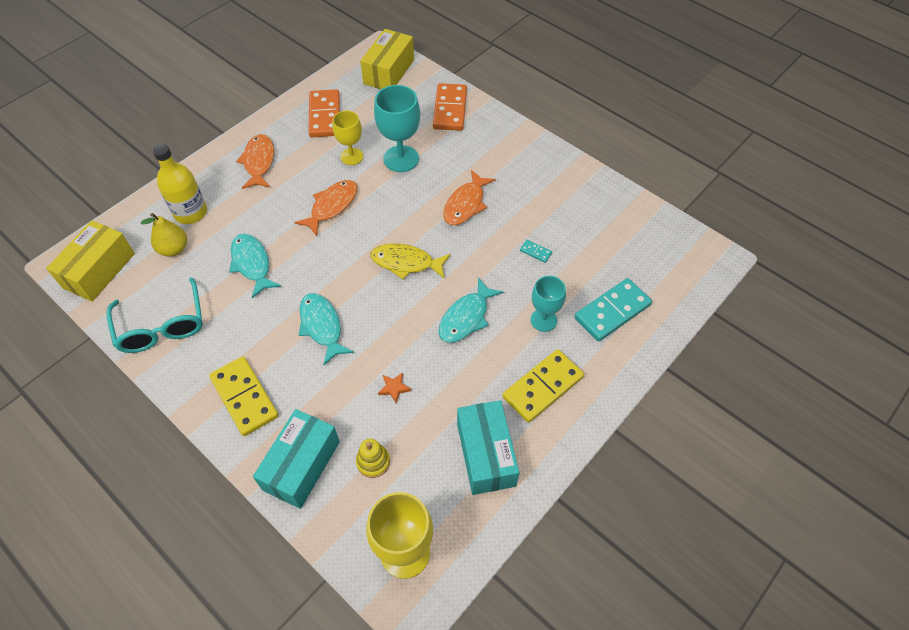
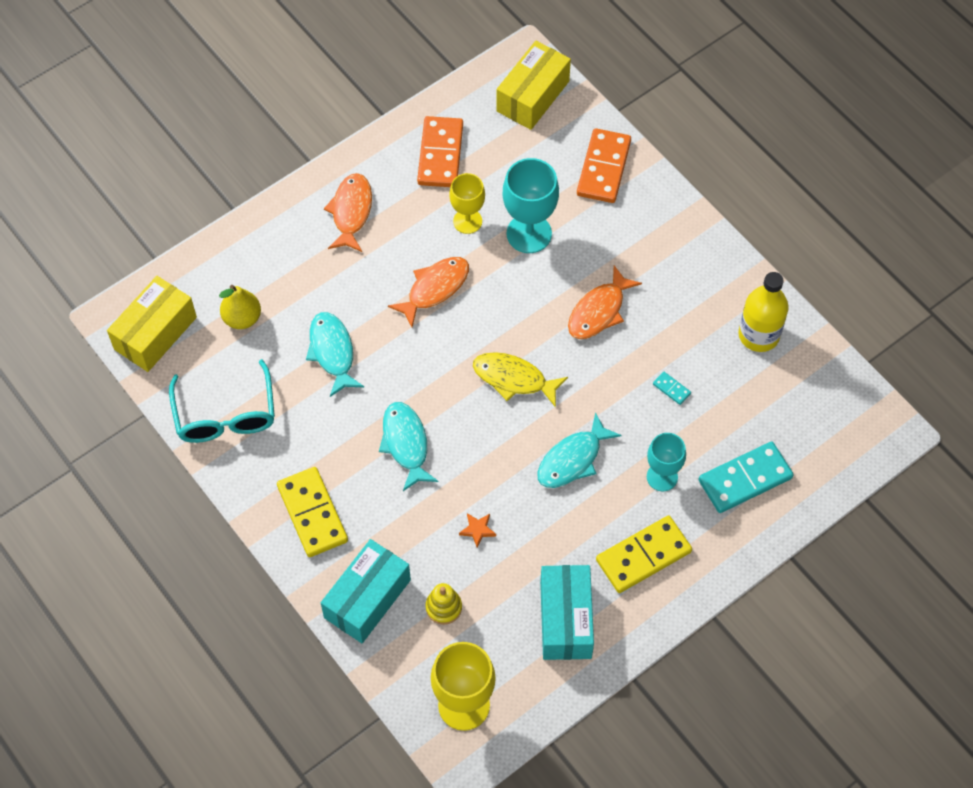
camera: 10 degrees right, 5 degrees up
(191, 212) = (264, 272): yellow bottle -> yellow bottle (758, 335)

